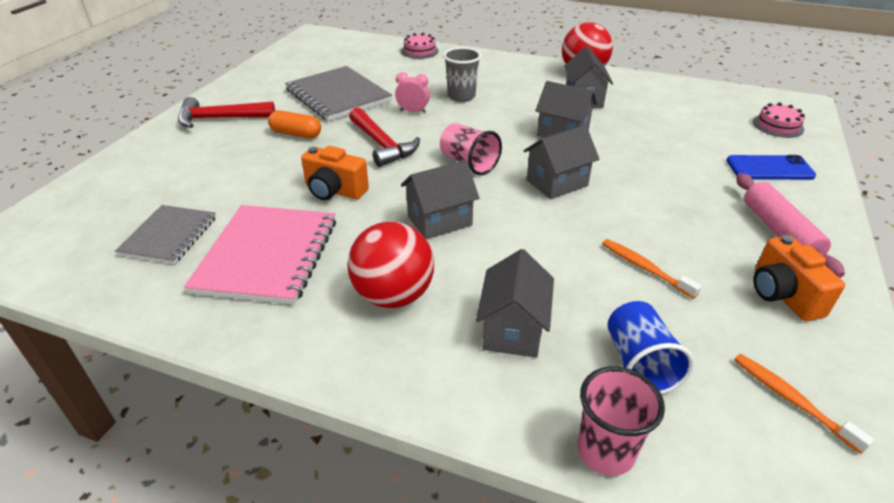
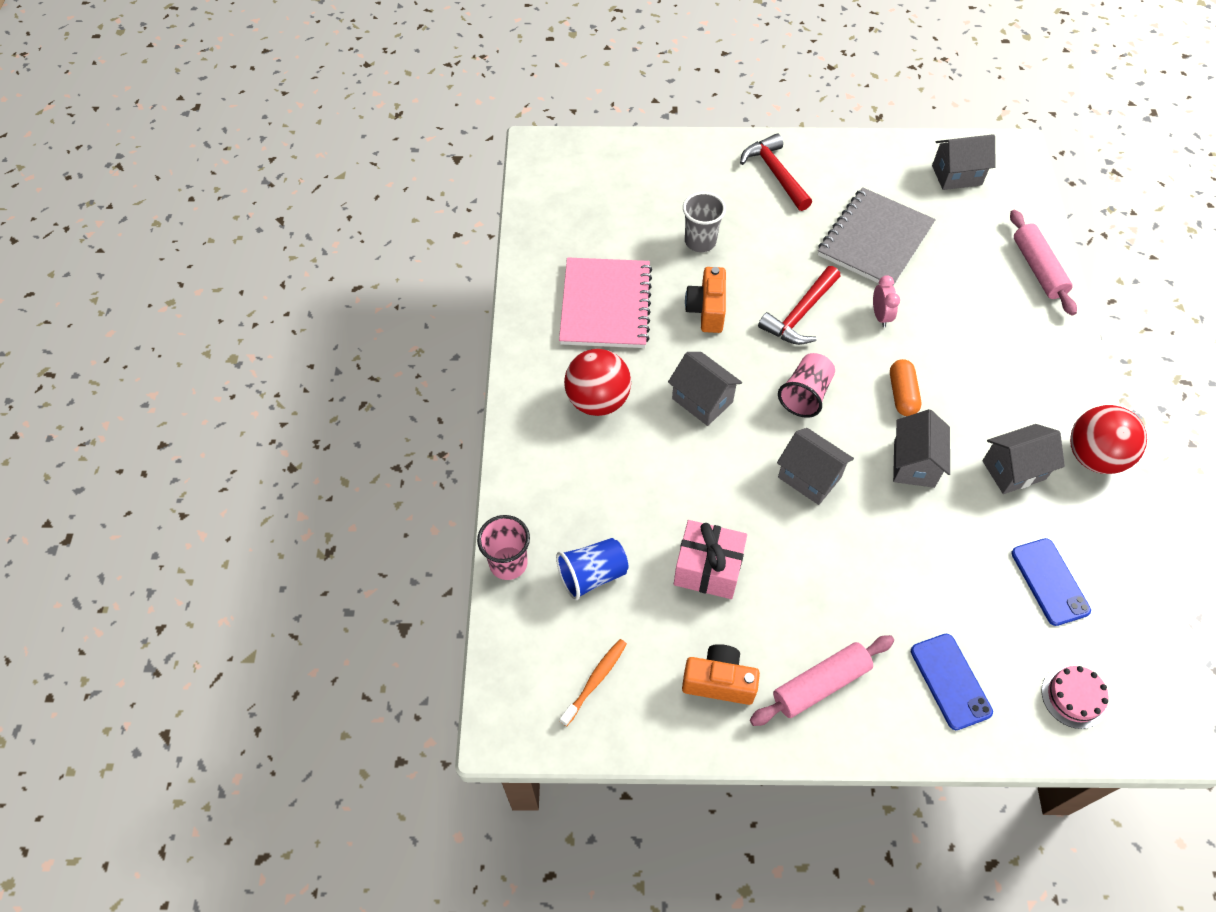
camera: 70 degrees right, 20 degrees up
(169, 236) = (600, 235): grey notebook -> none
(267, 255) = (606, 305): pink notebook -> pink notebook turned 75 degrees counterclockwise
(296, 134) = (781, 241): orange capsule -> orange capsule (902, 394)
(419, 51) = (1038, 269): pink cake -> pink rolling pin
(461, 96) = (943, 347): grey cup -> grey cup (700, 241)
(513, 330) = (594, 487): grey house -> grey house (956, 175)
(645, 268) = (708, 569): orange toothbrush -> pink gift
(681, 110) = (1049, 582): none -> blue phone
(782, 295) = (719, 681): orange camera -> orange camera turned 45 degrees clockwise

